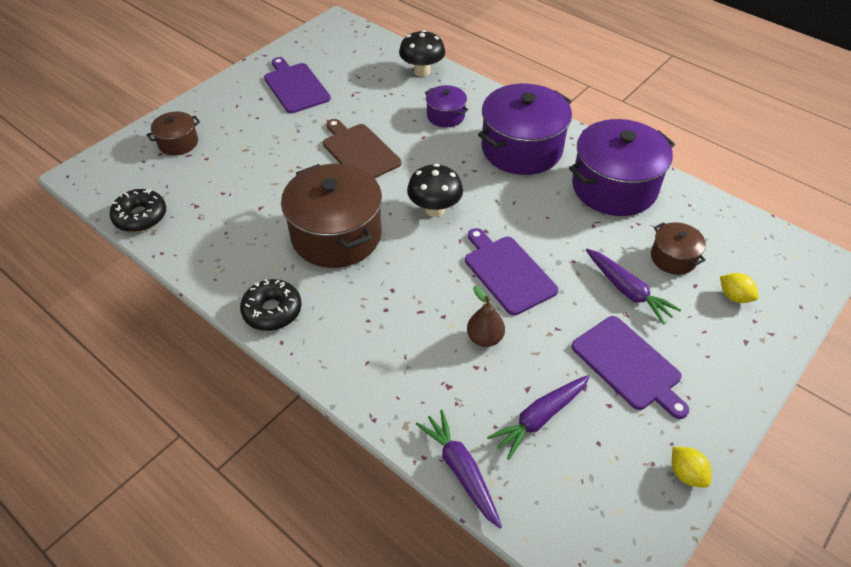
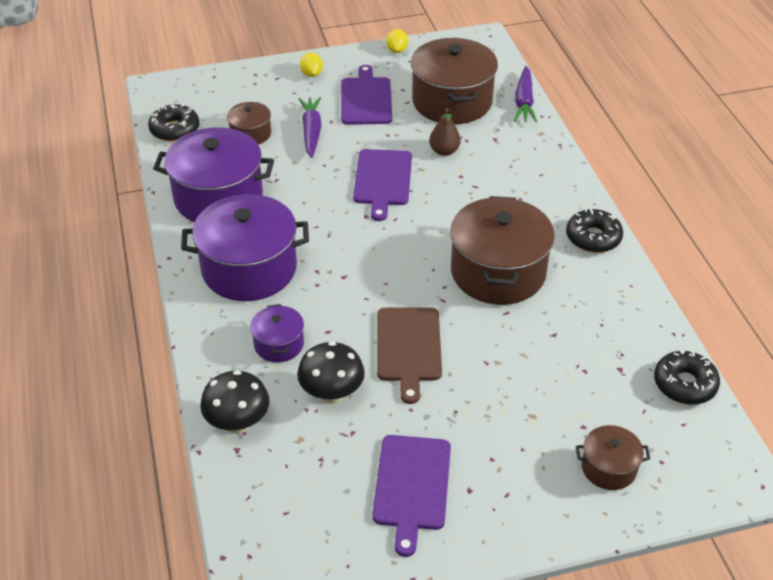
camera: 145 degrees left, 5 degrees down
(434, 209) = (391, 253): black mushroom -> black mushroom (332, 394)
(540, 418) = (452, 101): purple carrot -> brown pot
(734, 296) = (246, 98): yellow lemon -> yellow lemon (311, 74)
(736, 227) = (175, 130): none -> black donut

